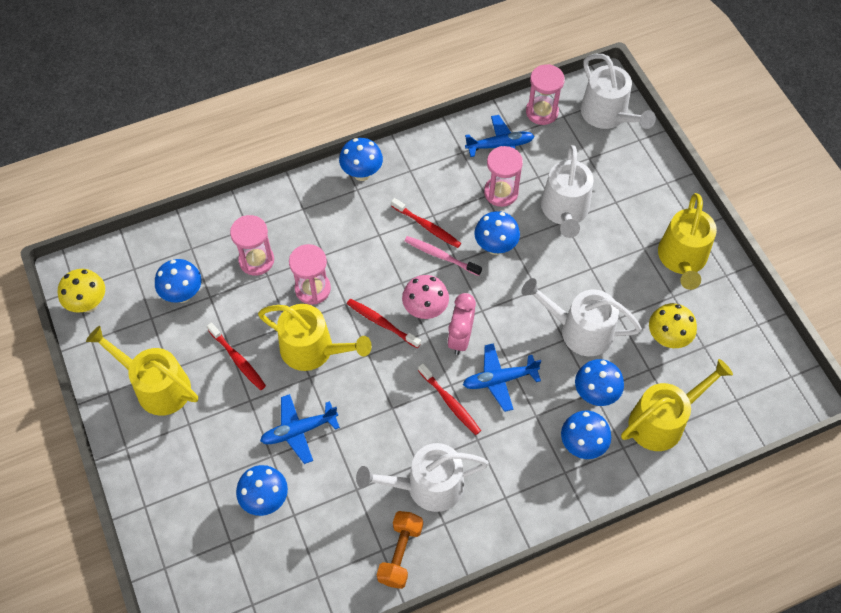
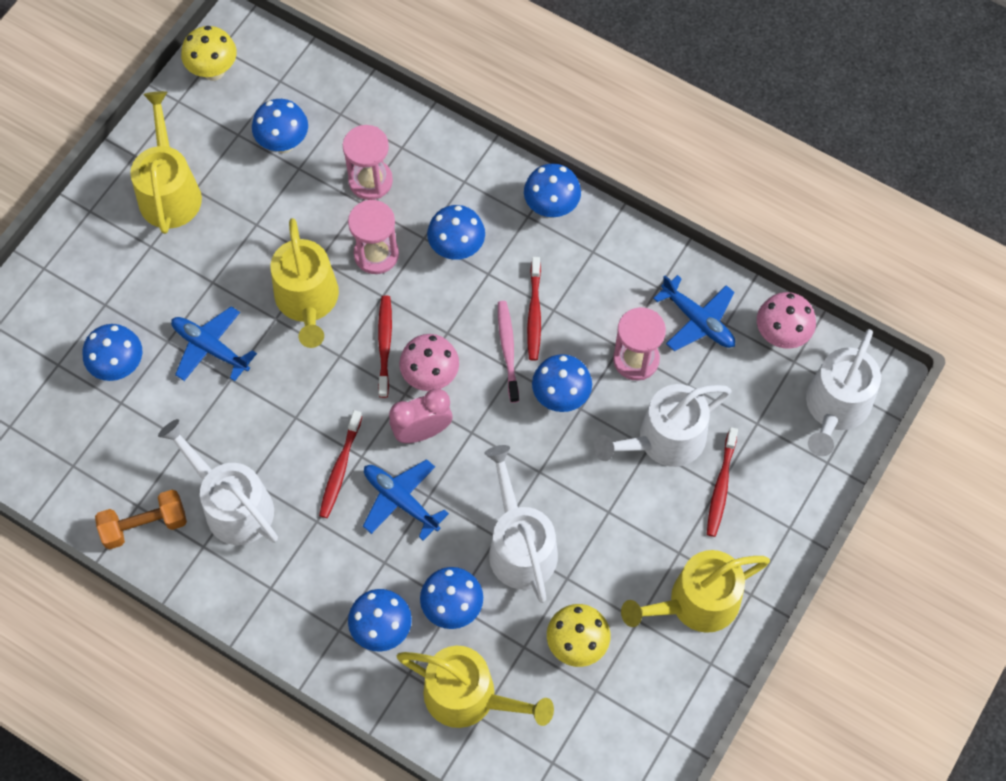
camera: 55 degrees right, 5 degrees up
(237, 359) = (248, 241): red toothbrush -> red toothbrush (721, 486)
(347, 241) = (457, 249): none -> blue mushroom
(542, 112) = (781, 335): pink hourglass -> pink mushroom

